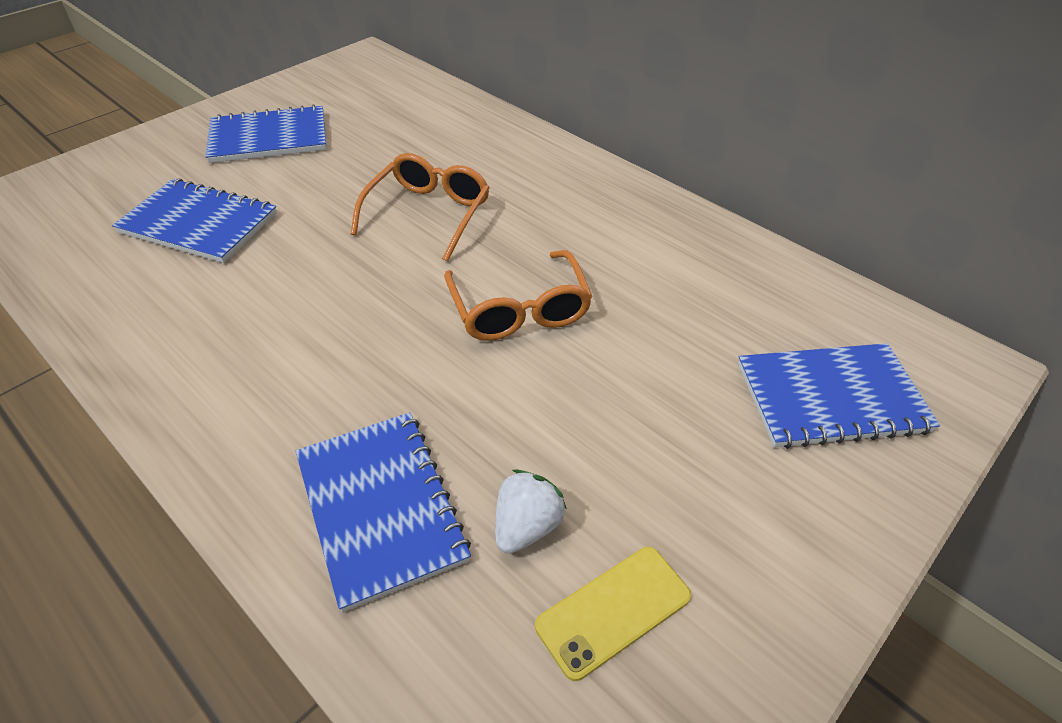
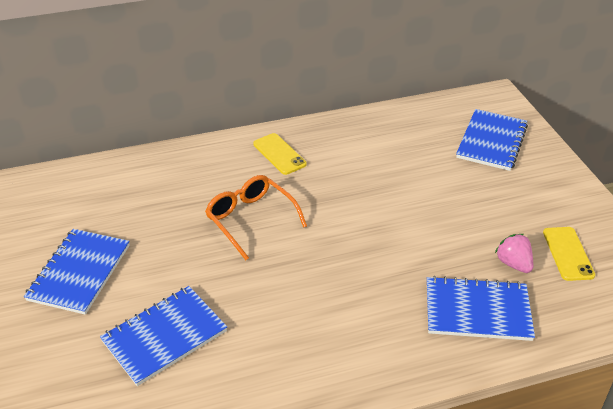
camera: 60 degrees left, 5 degrees down
(519, 310) = (368, 213): orange glasses -> none
(526, 526) = (513, 263): white strawberry -> pink strawberry
(572, 192) = (279, 154): none -> yellow phone

